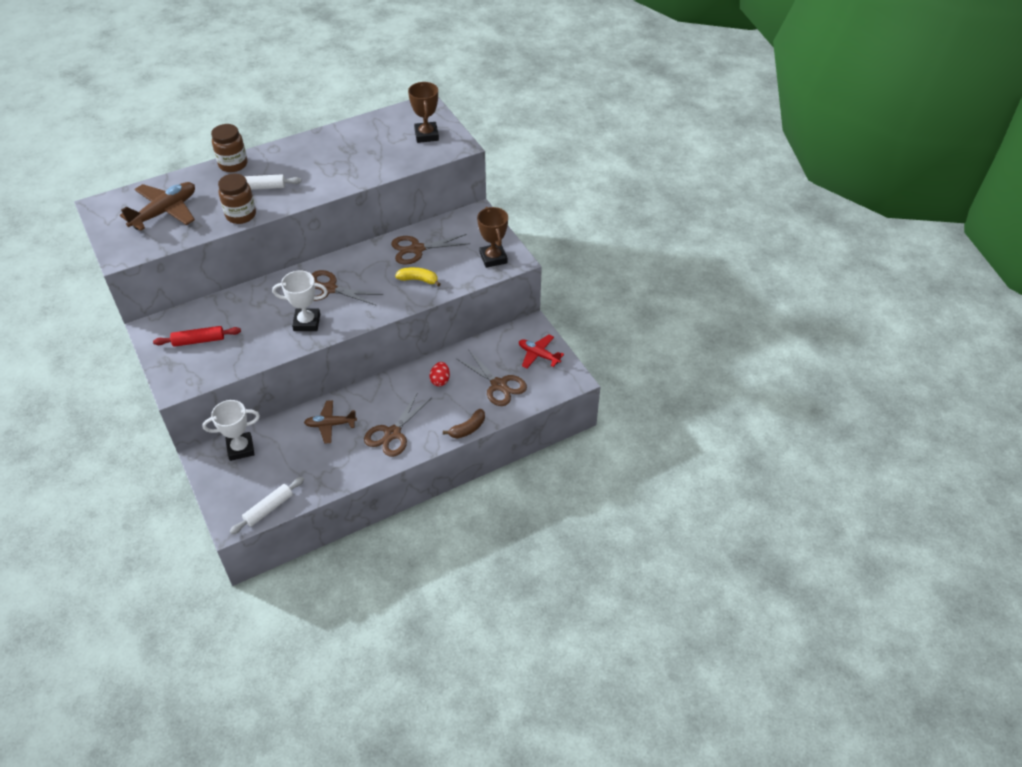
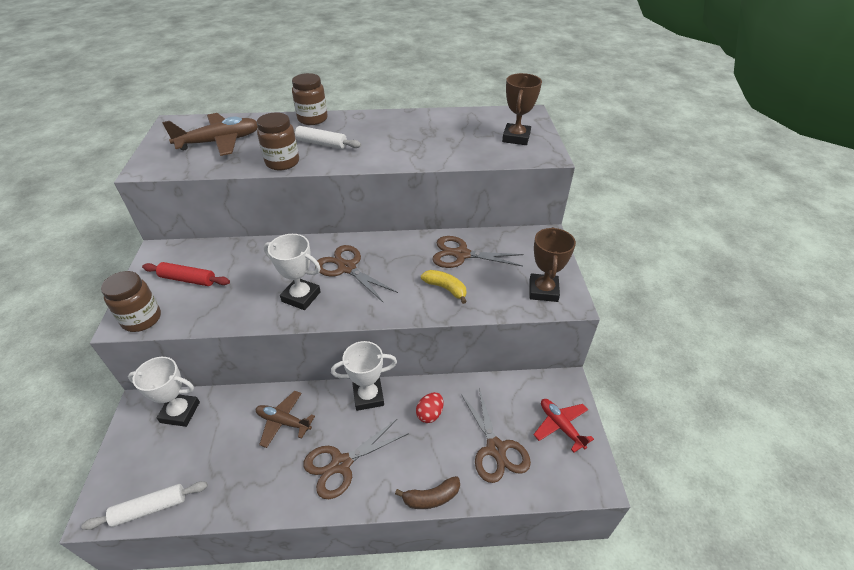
camera: 25 degrees right, 5 degrees down
(187, 380) = (142, 319): none -> brown jar
(386, 385) = (368, 396): none -> white trophy

